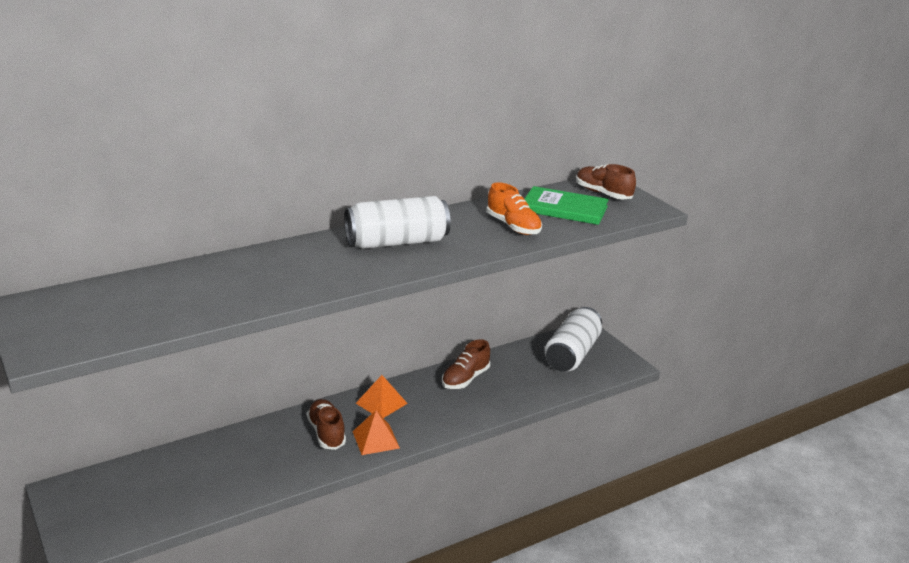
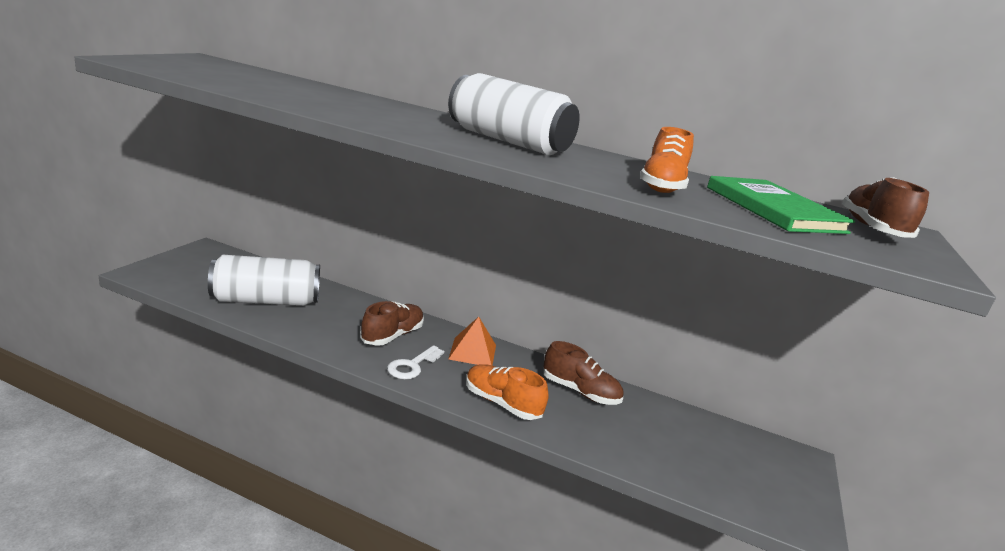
camera: 50 degrees right, 5 degrees down
(376, 439) = (412, 366): orange pyramid -> white key
(451, 419) = (501, 403): none -> orange shoe
(465, 379) = (580, 392): brown shoe -> brown shoe turned 150 degrees counterclockwise
(572, 354) = (744, 460): white can -> white can (266, 301)

